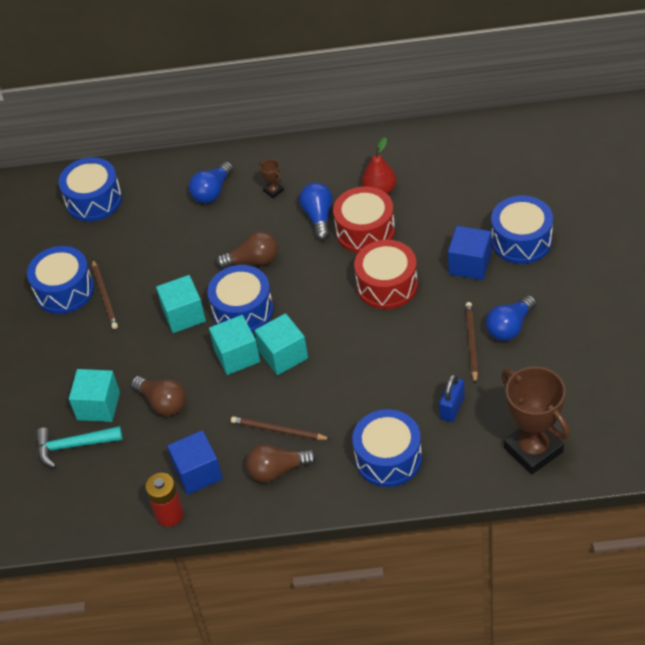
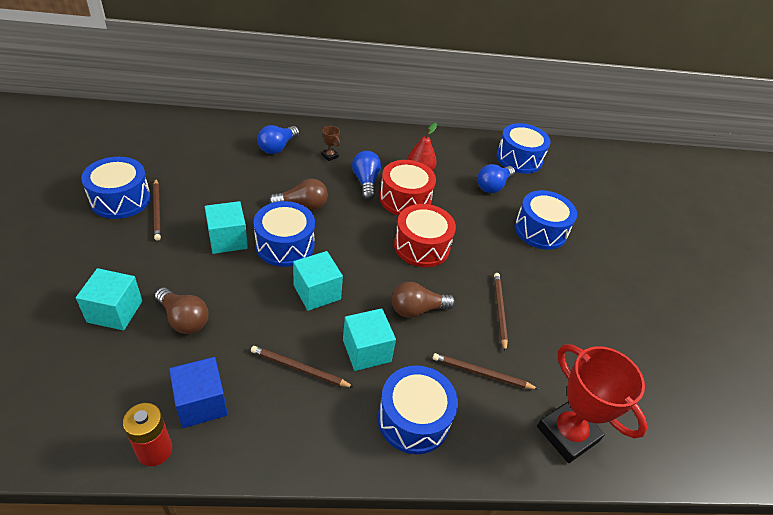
camera: 10 degrees left, 5 degrees down
(73, 446) = (71, 350): turquoise hammer -> none
(94, 200) = (173, 135): blue drum -> blue drum (519, 159)
(237, 356) = (271, 285): turquoise cube -> turquoise cube (366, 350)
(278, 470) = (291, 414): brown light bulb -> brown light bulb (417, 309)
(452, 408) = (481, 373): blue padlock -> brown pencil
(470, 264) = (496, 241): blue cube -> none
(510, 327) = (535, 302): blue light bulb -> blue light bulb (493, 186)
(533, 450) = (567, 434): brown trophy -> red trophy

